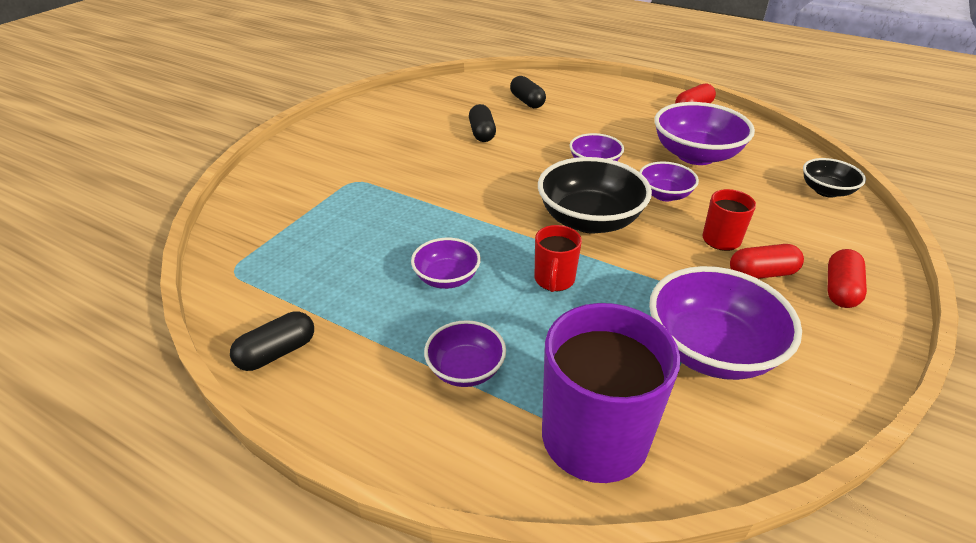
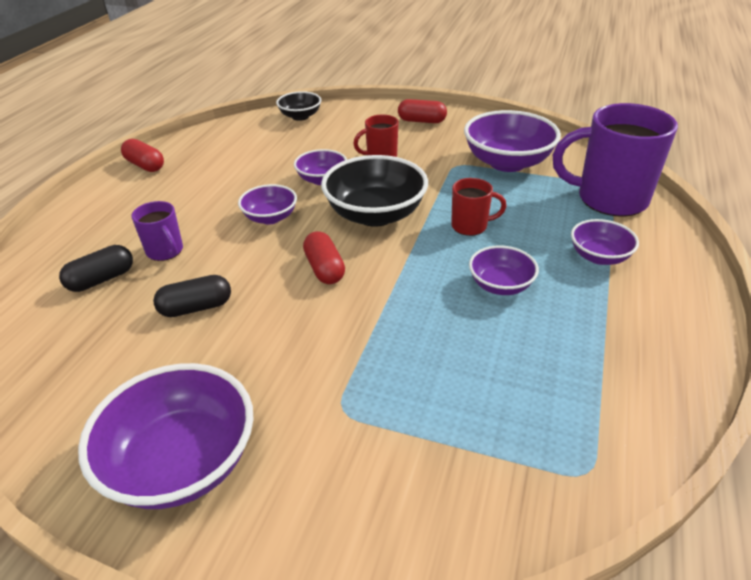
camera: 100 degrees left, 0 degrees up
(277, 352) = (669, 375): black capsule -> none
(554, 121) = (165, 251): none -> purple mug
(695, 155) = (248, 165): purple bowl -> purple bowl (182, 462)
(762, 273) = (417, 144): red capsule -> red capsule (324, 269)

